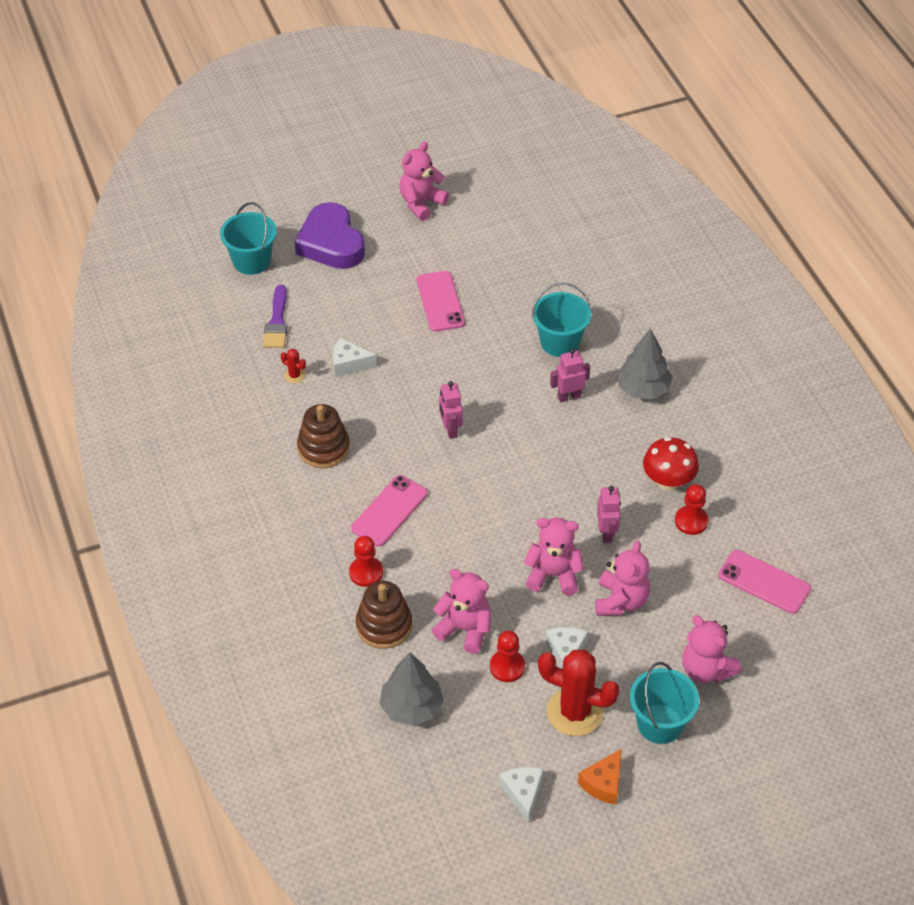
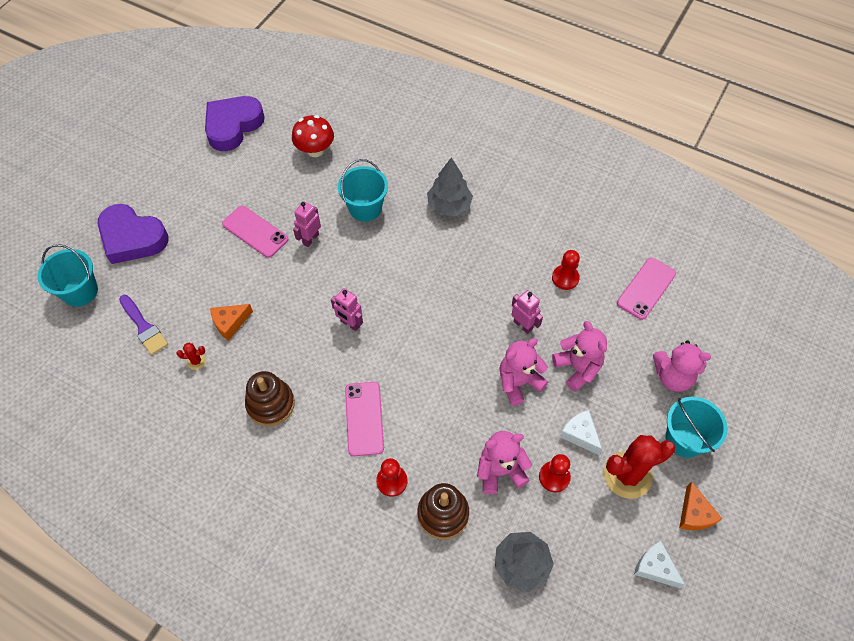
camera: 40 degrees left, 10 degrees up
(349, 363) = (230, 323): white cheese -> orange cheese
(421, 203) = (175, 167): pink teddy bear -> none
(507, 196) = (233, 126): none -> purple heart
(569, 397) = (407, 243): pink robot -> pink robot (310, 239)
(668, 481) = (525, 260): red mushroom -> red mushroom (315, 150)
(764, 582) = (646, 288): pink phone -> pink phone turned 45 degrees counterclockwise

